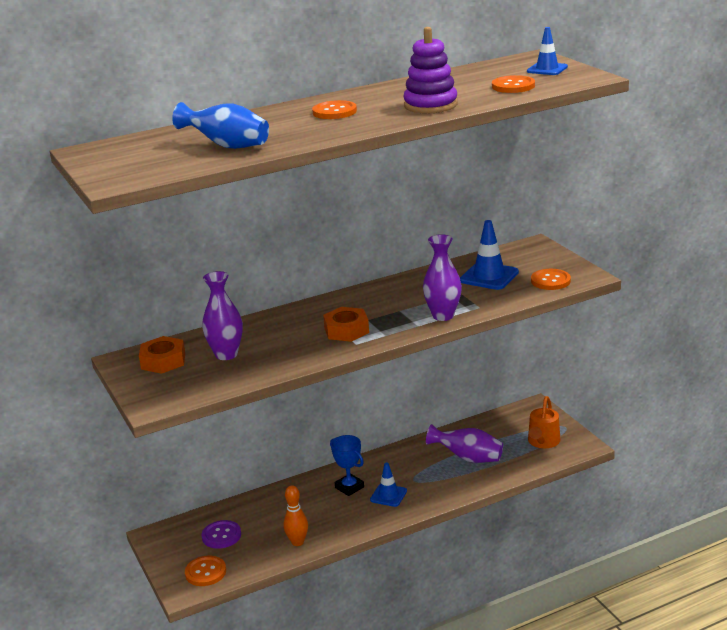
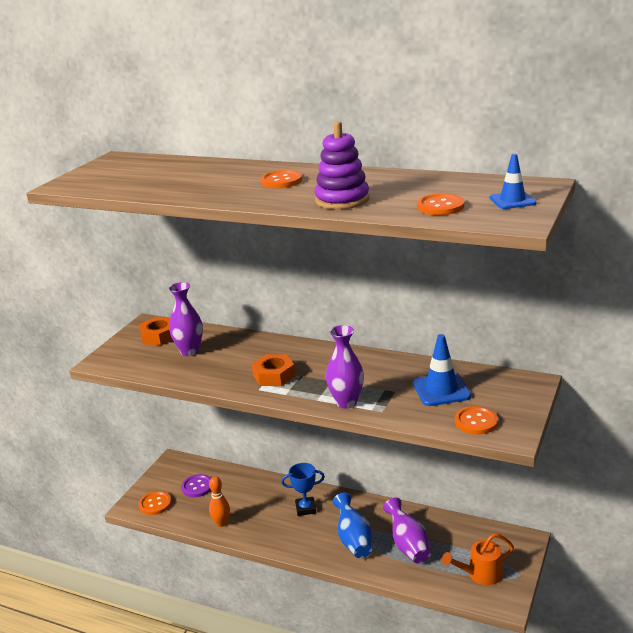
camera: 50 degrees right, 0 degrees up
(227, 146) = (165, 183): blue vase -> blue vase (353, 540)
(349, 487) = (305, 508): blue trophy -> blue trophy turned 75 degrees clockwise
(388, 495) = (316, 533): blue traffic cone -> none

